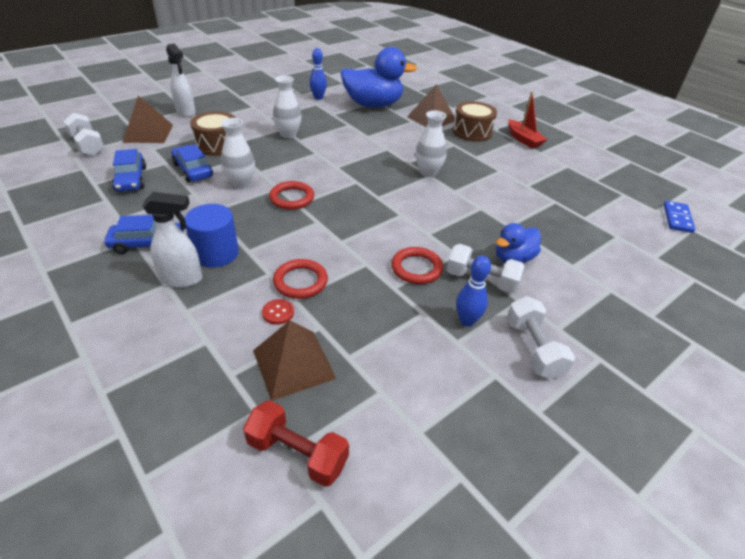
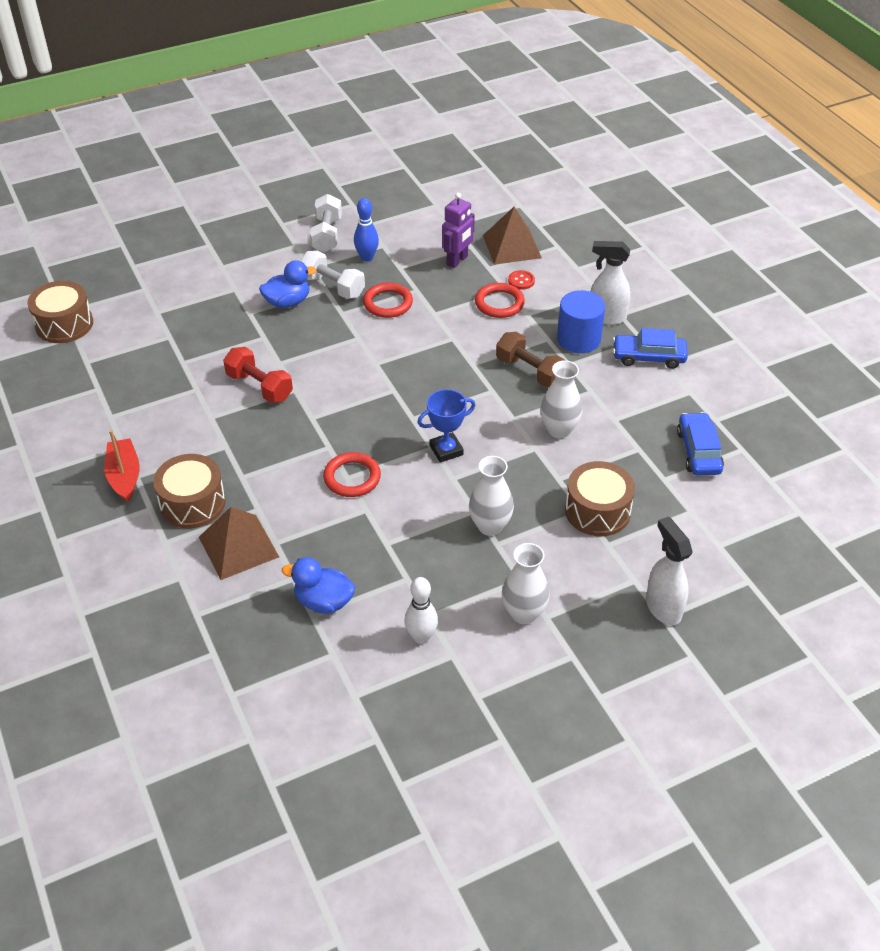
camera: 165 degrees left, 5 degrees up
(87, 145) = (786, 528): white dumbbell -> none
(148, 133) = (708, 550): brown pyramid -> none
(193, 170) = (623, 460): blue car -> none
(265, 221) = (530, 371): none -> brown dumbbell
(292, 198) = (497, 399): red ring -> red ring (352, 477)
(297, 453) = (514, 204): red dumbbell -> red dumbbell (259, 386)
(318, 98) = (421, 637): blue bowling pin -> white bowling pin
(325, 165) = (446, 450): none -> blue trophy
(359, 331) = (457, 260): none -> purple robot
(373, 105) = (323, 601): blue duck -> blue duck, size x0.54
(428, 172) = (311, 423): white vase -> white vase (523, 613)
(677, 218) = (64, 324): blue domino -> brown drum

